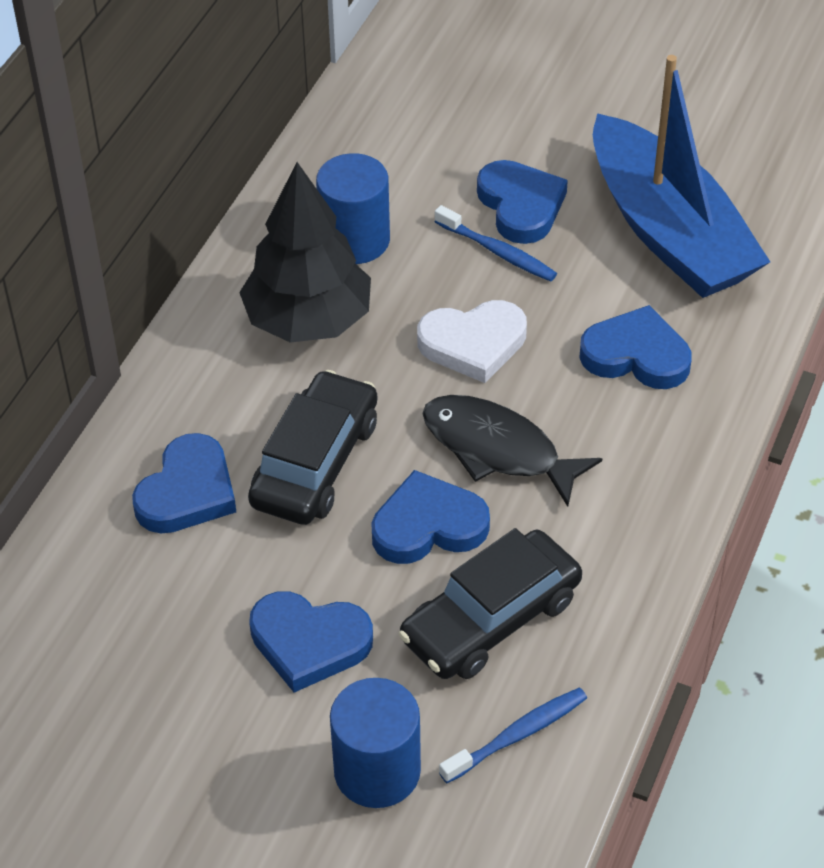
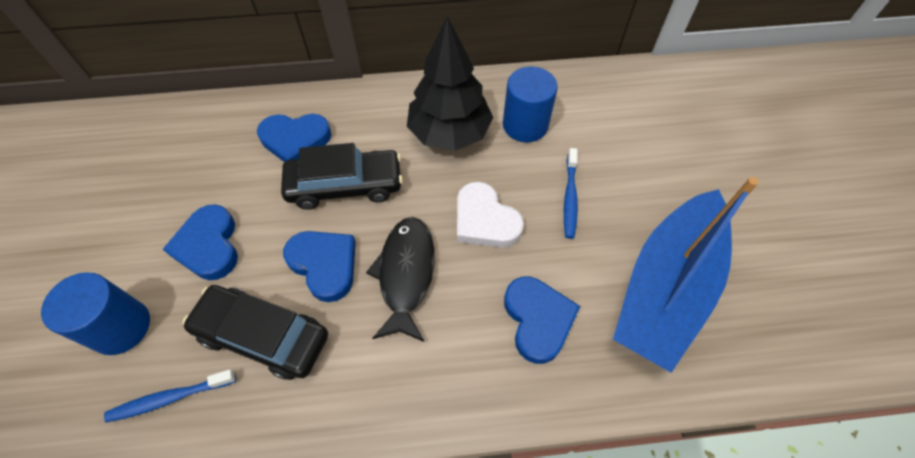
camera: 60 degrees right, 10 degrees up
(516, 735) = (170, 398): blue toothbrush -> blue toothbrush turned 135 degrees clockwise
(521, 206) = (618, 191): blue heart -> none

